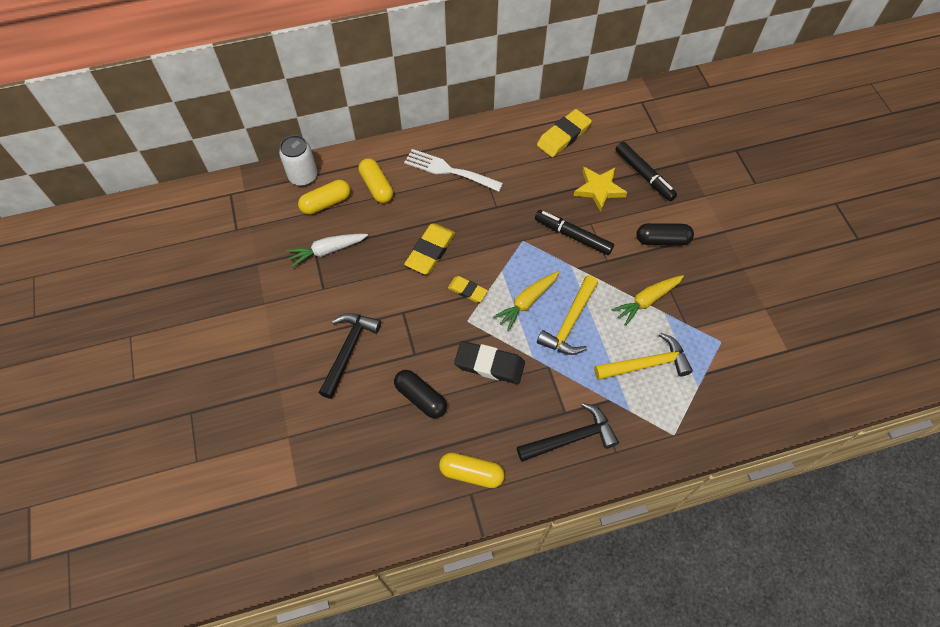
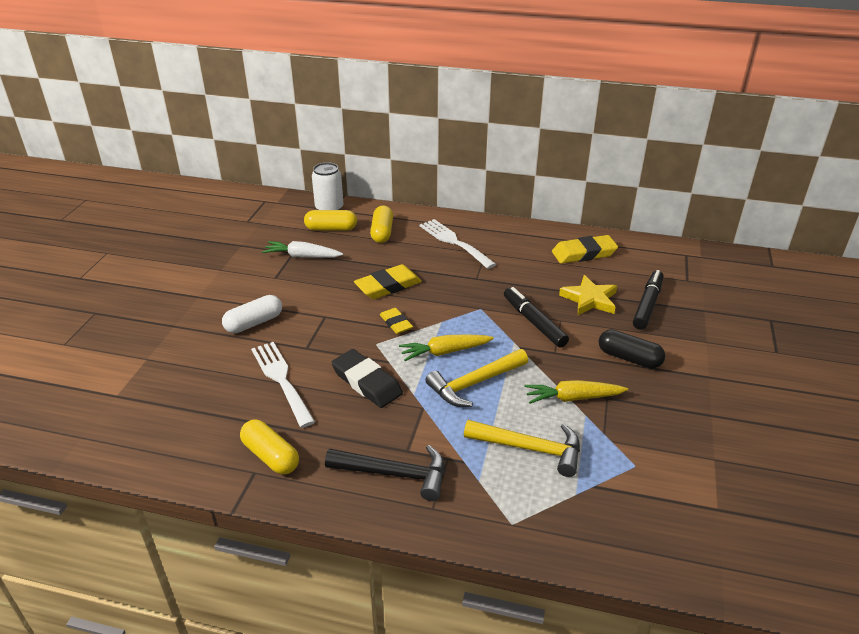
camera: 30 degrees right, 25 degrees down
(348, 350) = (254, 323): black hammer -> white capsule
(420, 397) = (281, 380): black capsule -> white fork
(644, 175) = (647, 305): black marker -> black marker turned 150 degrees counterclockwise

